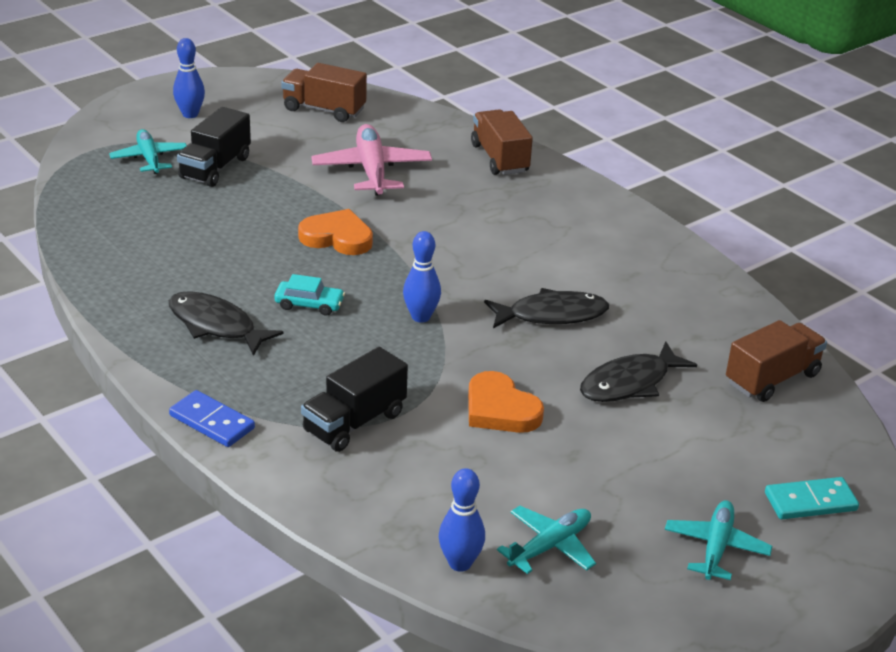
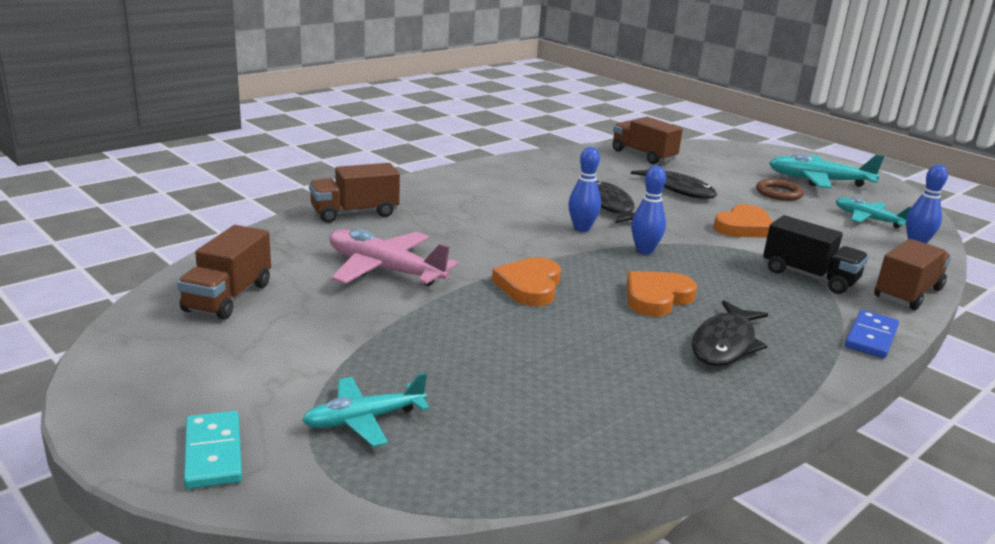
camera: 95 degrees left, 10 degrees down
(190, 114) = (222, 395): blue bowling pin -> blue bowling pin (581, 229)
(215, 168) = (387, 364): black truck -> none
(307, 490) = (907, 293): none -> brown truck
(309, 304) = (657, 298): turquoise car -> orange heart
(371, 170) = (385, 270): pink plane -> pink plane turned 45 degrees clockwise
(641, 480) = (778, 193): none -> brown ring
(716, 547) = (819, 181): turquoise plane -> turquoise plane, size x1.55
(810, 502) = (755, 158): turquoise domino -> turquoise domino (213, 453)

